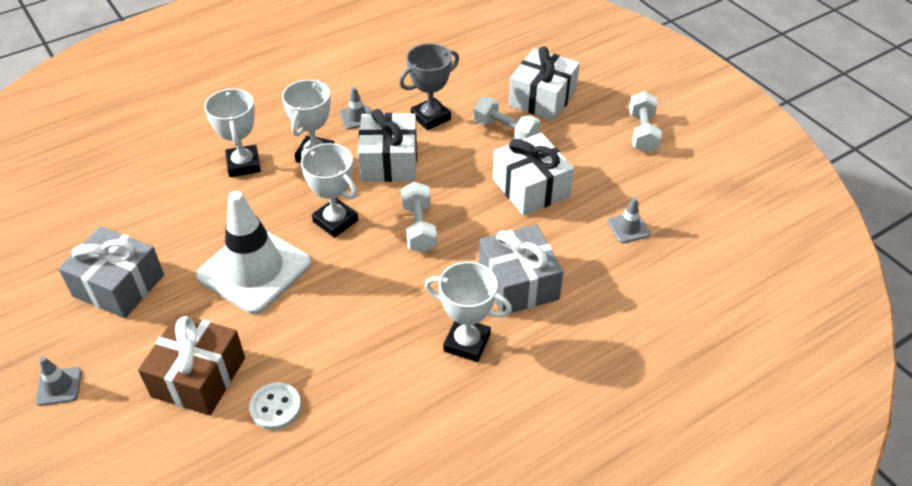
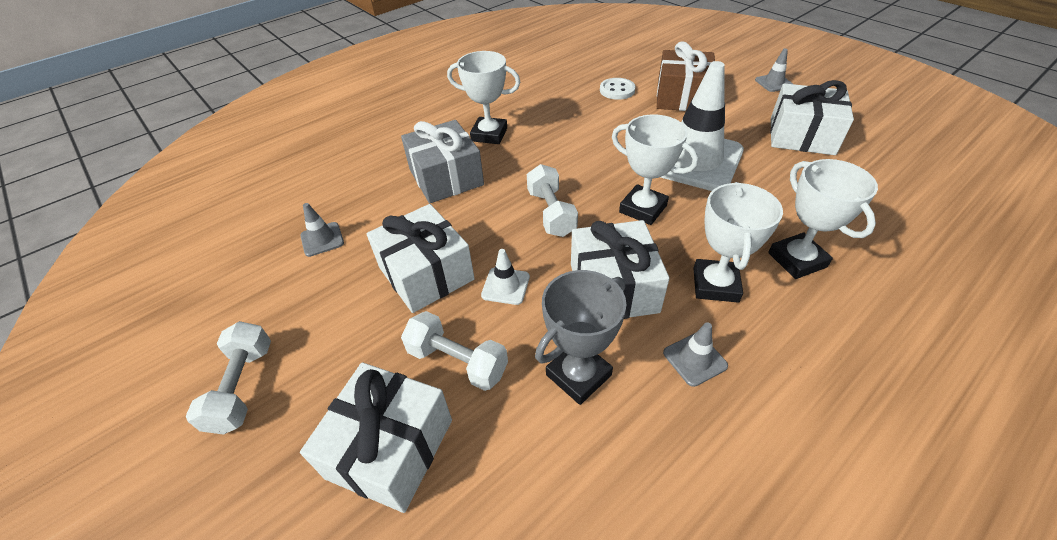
camera: 175 degrees right, 0 degrees up
(119, 285) = (801, 136): grey gift -> white gift
(469, 171) = (505, 286): none -> white traffic cone

